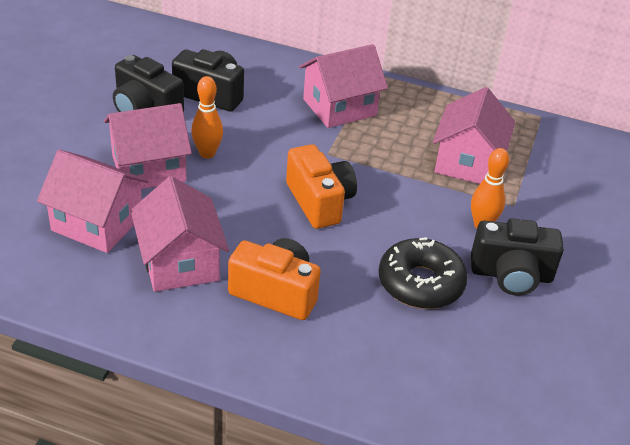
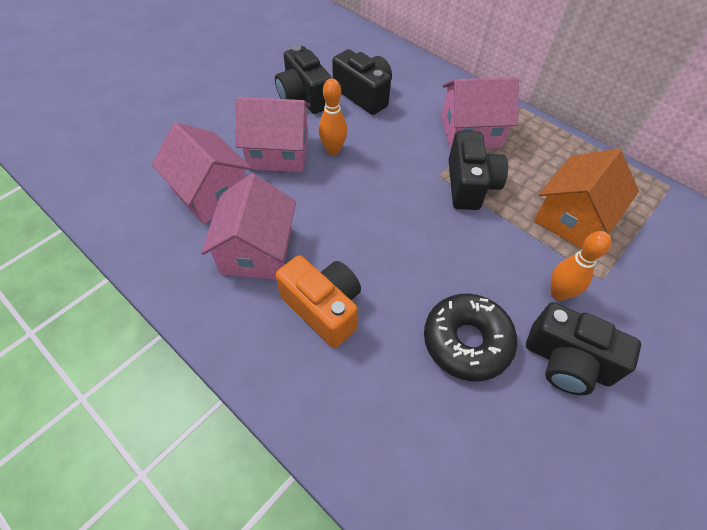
camera: 25 degrees right, 15 degrees up
(319, 202) = (408, 223): orange camera -> none
(362, 155) = (470, 185): none -> black camera
(467, 162) = (572, 218): pink house -> orange house

